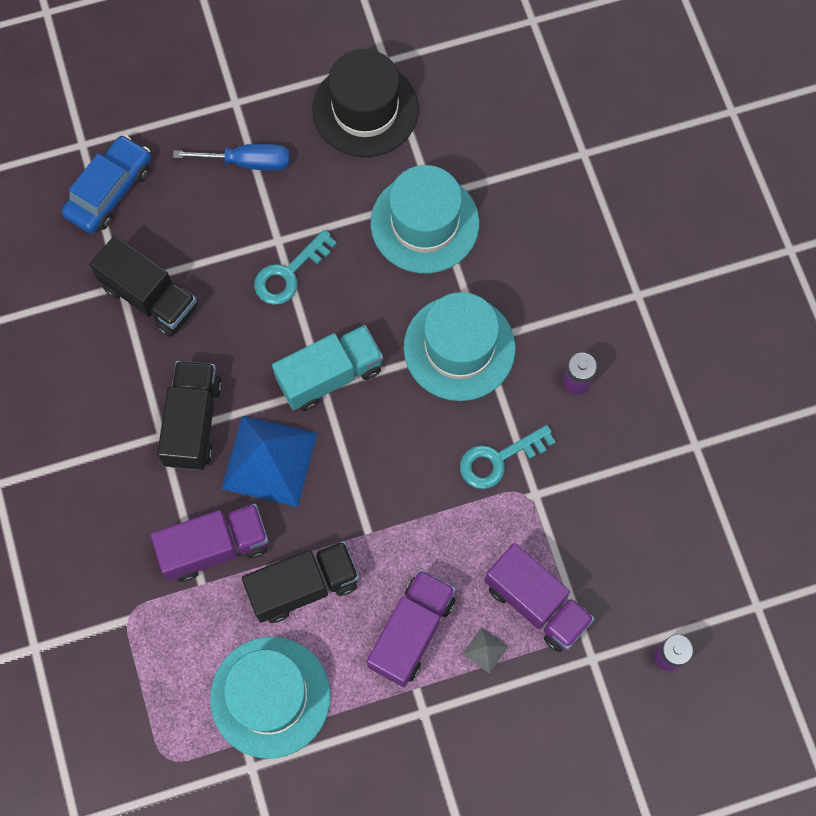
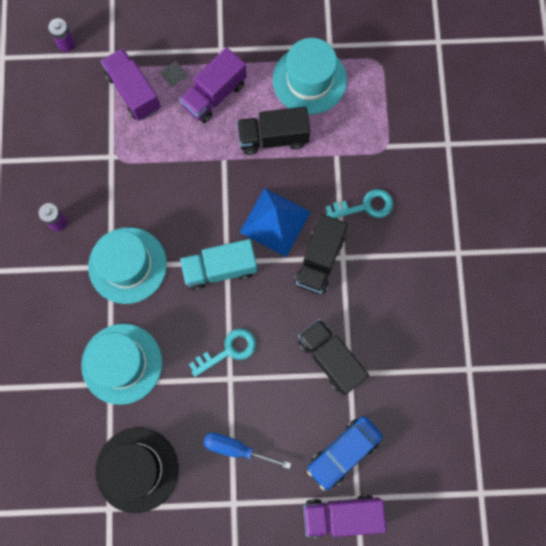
camera: 165 degrees left, 5 degrees up
(215, 547) = (323, 175): purple truck -> purple truck (341, 514)
(499, 459) = (126, 184): turquoise key -> turquoise key (365, 206)

